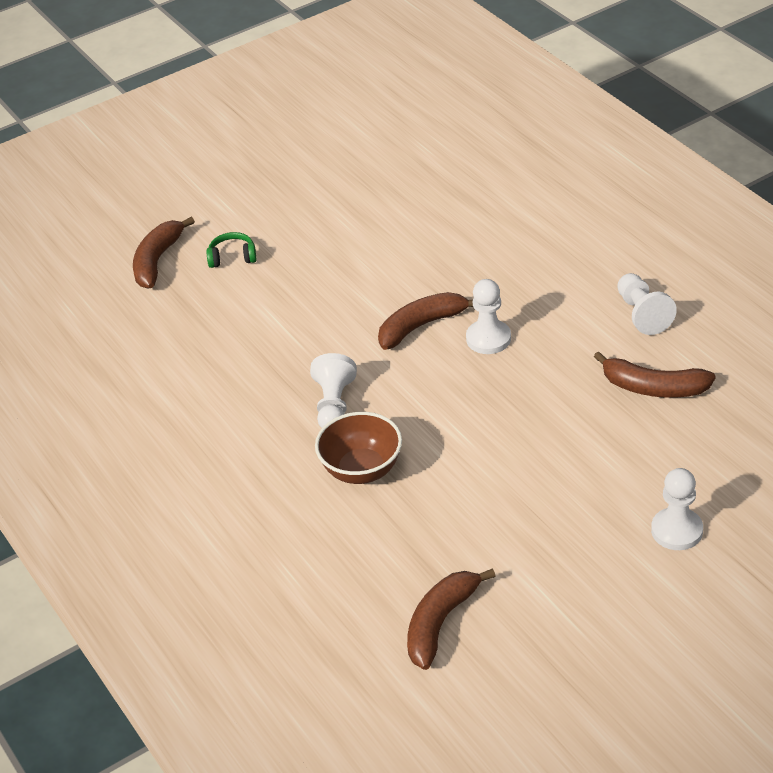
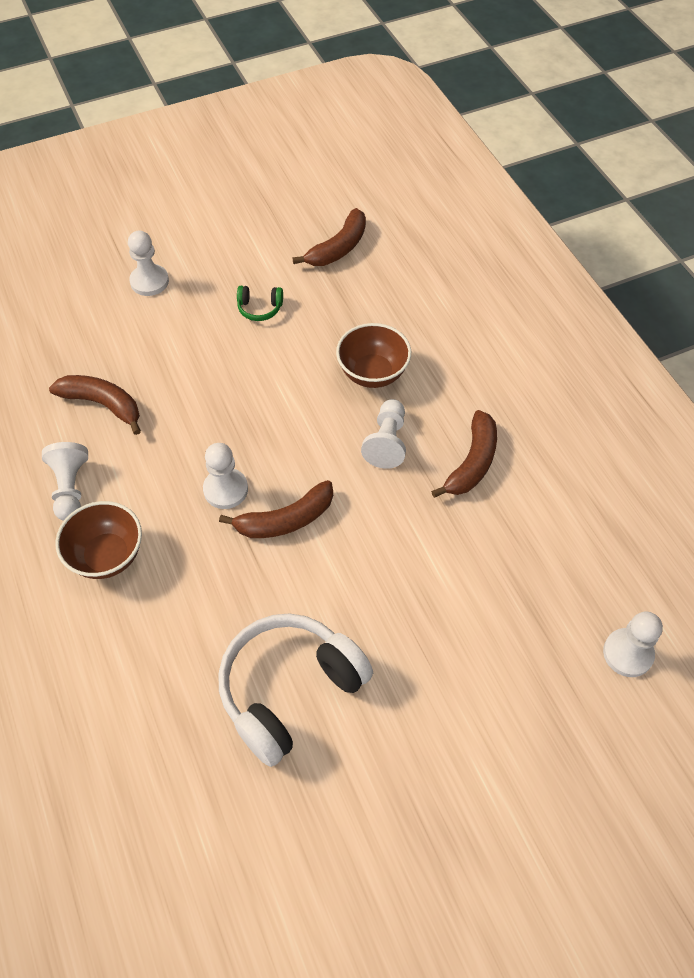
camera: 175 degrees left, 15 degrees up
(104, 289) = (628, 653): none -> white pawn
(157, 261) = (568, 689): brown banana -> brown banana (472, 462)
(232, 257) = (477, 673): green headphones -> green headphones (260, 308)
(384, 224) = (289, 690): none -> white headphones
(577, 274) = (107, 556): none -> brown bowl

